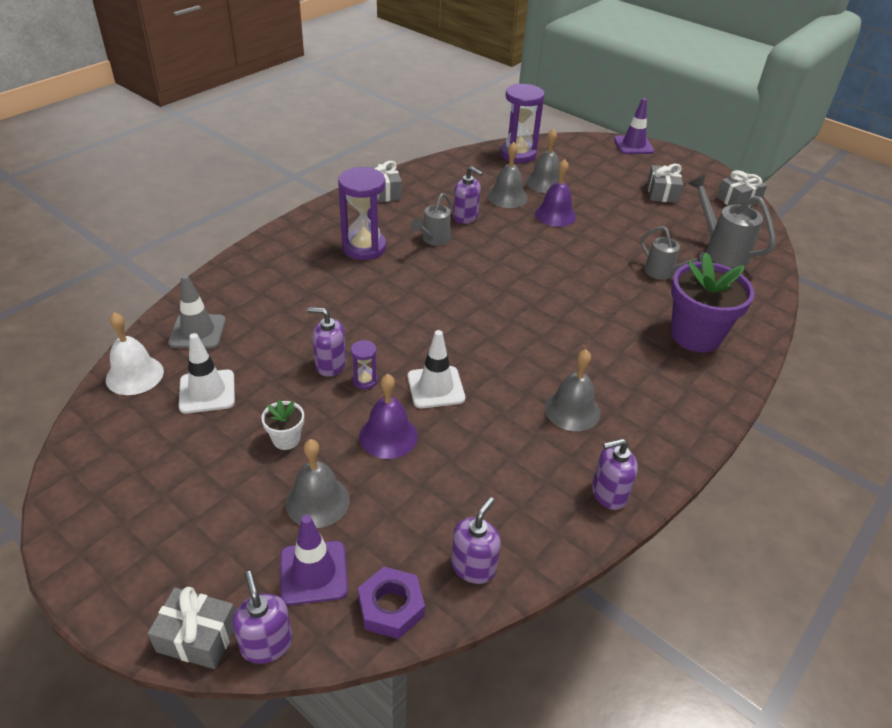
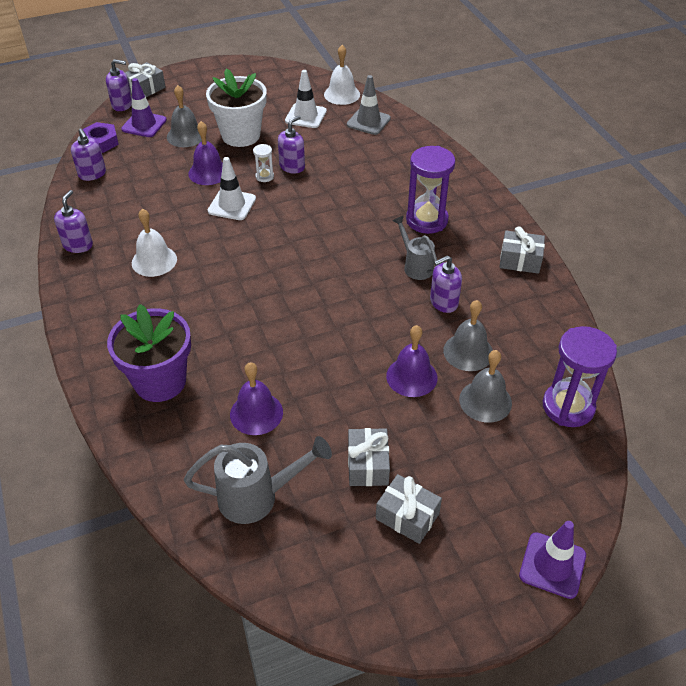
camera: 120 degrees right, 5 degrees up
(286, 439) = (241, 135): white flower pot -> white flower pot, size x2.18
(365, 381) = (264, 176): purple hourglass -> white hourglass
(572, 410) = (154, 261): grey bell -> white bell
(663, 273) = (256, 413): grey watering can -> purple bell
(738, 200) = (344, 604): grey gift -> grey gift (368, 465)

